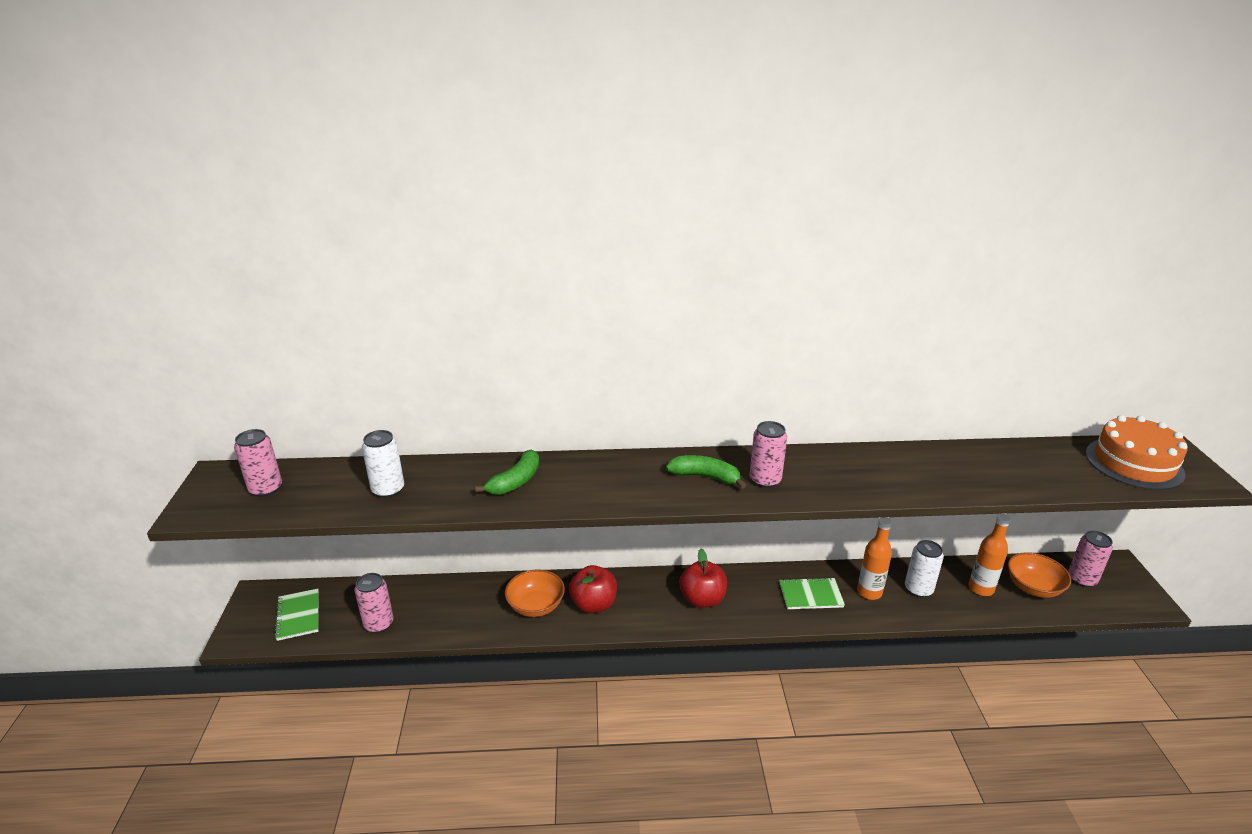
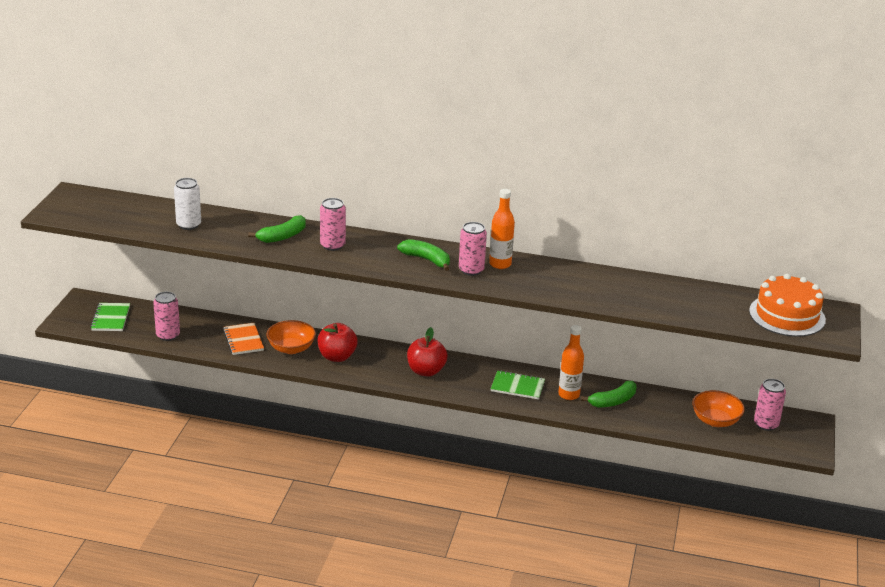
camera: 15 degrees right, 0 degrees up
(266, 488) = (104, 208): pink can -> pink can (332, 245)
(474, 608) = (243, 340): none -> orange notebook
(918, 589) = (613, 401): white can -> green banana
(981, 588) = (668, 412): orange bottle -> orange bottle (500, 264)

